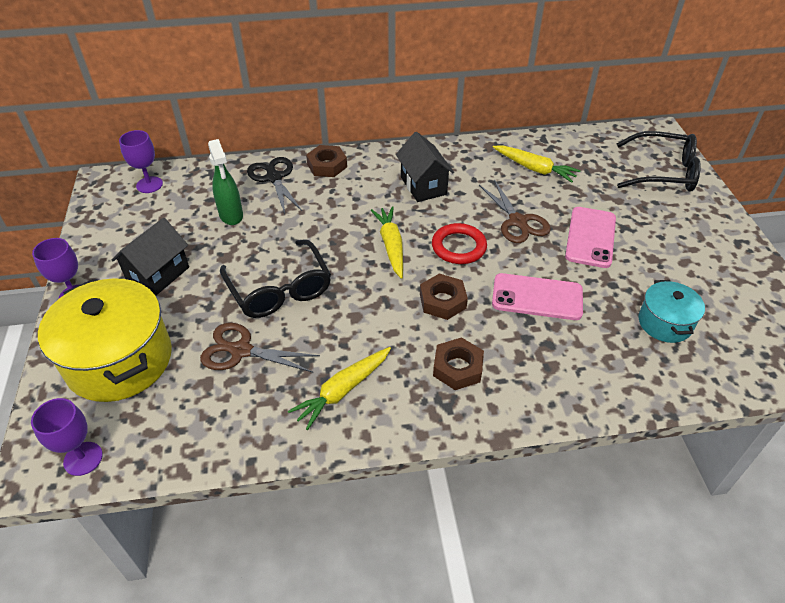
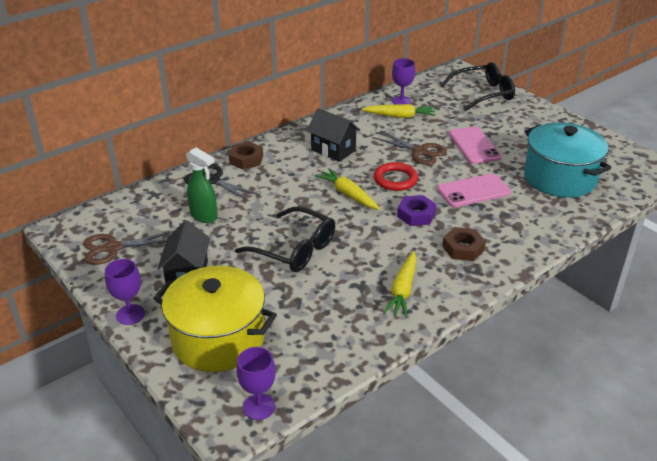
camera: 30 degrees left, 10 degrees down
(149, 185) = (108, 218): purple goblet -> purple goblet (401, 101)
(241, 351) = (307, 296): brown scissors -> brown scissors (113, 248)
(442, 301) = (416, 215): brown nut -> purple nut
(665, 323) = (559, 178): turquoise pot -> turquoise pot, size x1.87

